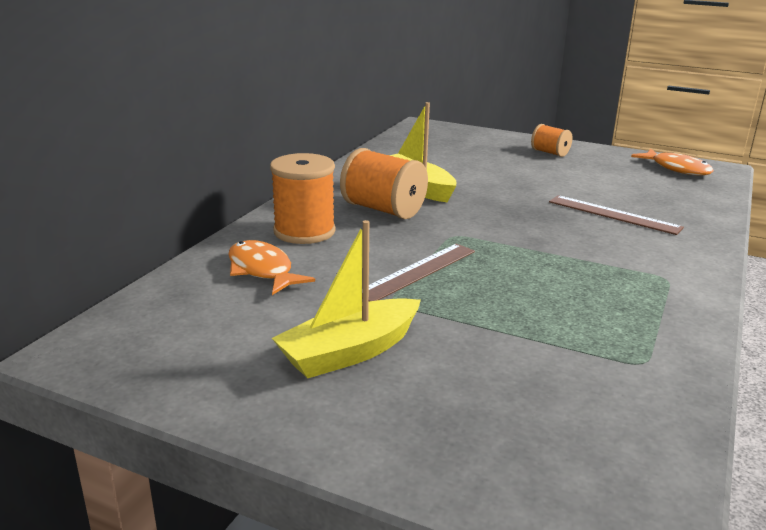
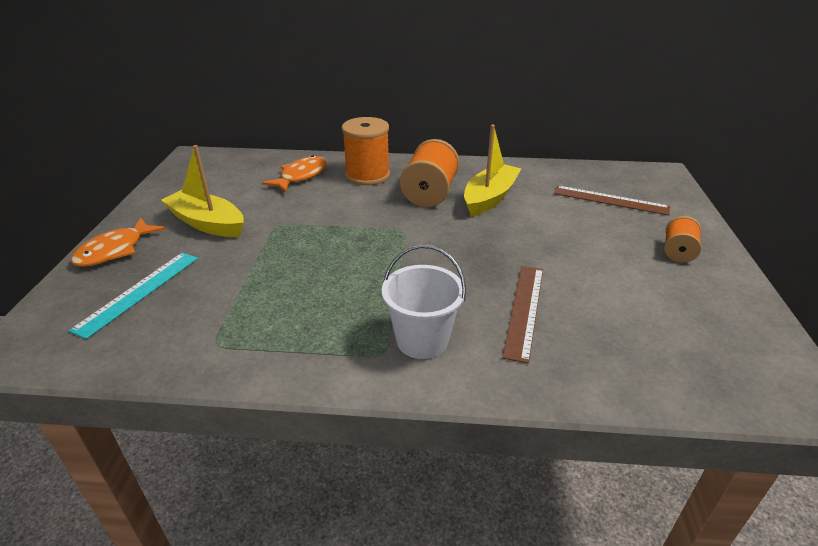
camera: 70 degrees right, 10 degrees up
(417, 272) = (327, 226): brown ruler -> brown ruler (610, 200)
(517, 417) = (138, 292): none -> turquoise ruler
(650, 259) = (422, 340): none -> white bucket
(676, 169) = (749, 355): orange fish -> orange fish (115, 250)

